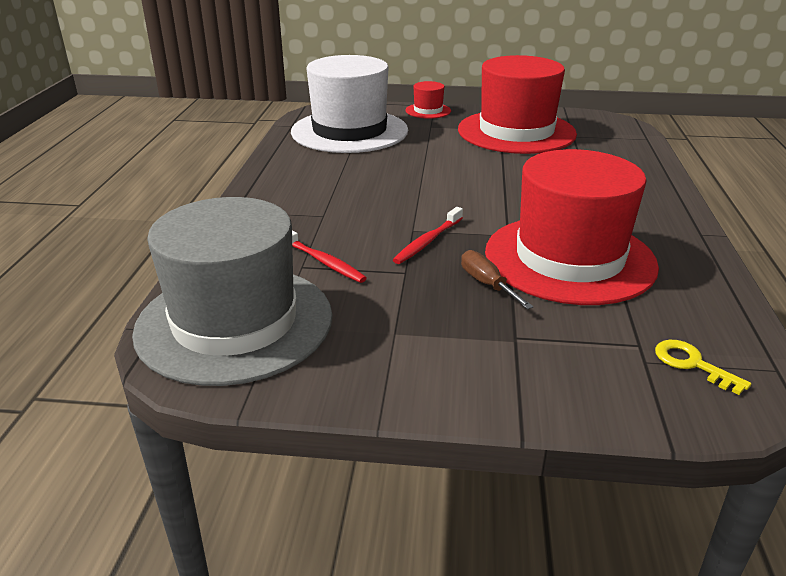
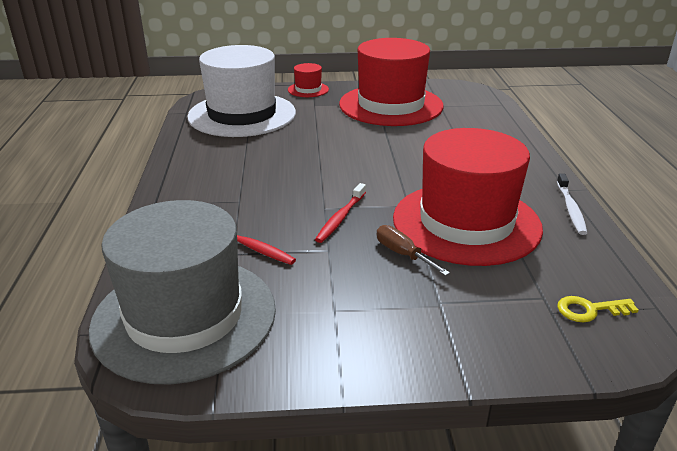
camera: 10 degrees left, 0 degrees up
(692, 364) = (589, 310): yellow key -> yellow key turned 45 degrees counterclockwise
(699, 254) = (571, 209): none -> white toothbrush

